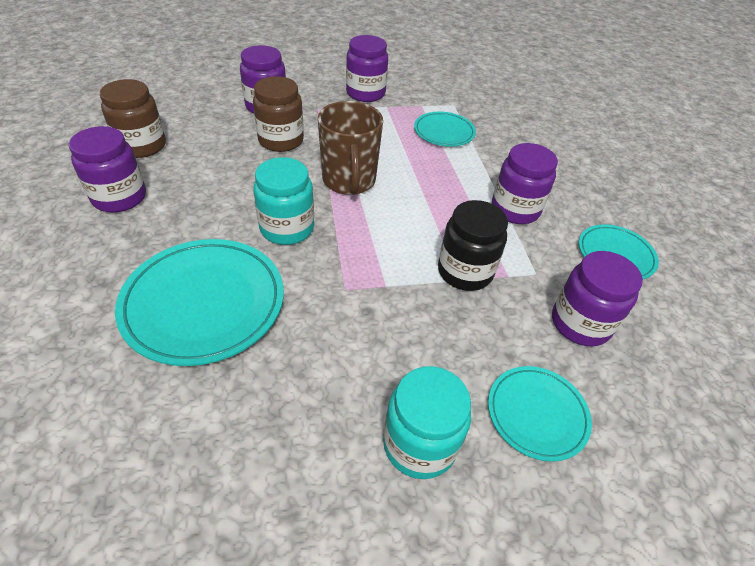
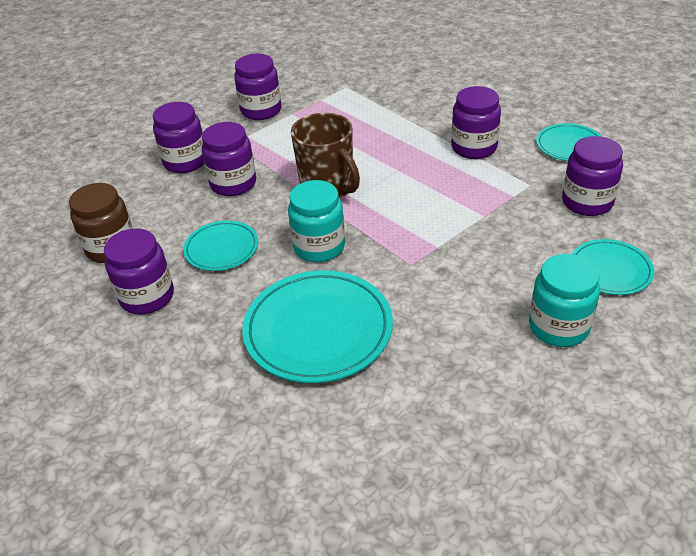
camera: 25 degrees left, 5 degrees down
(281, 140) = (233, 184): brown jar -> purple jar
(444, 132) = (361, 113): turquoise plate -> turquoise plate (221, 249)
(465, 271) = (482, 209): black jar -> none

